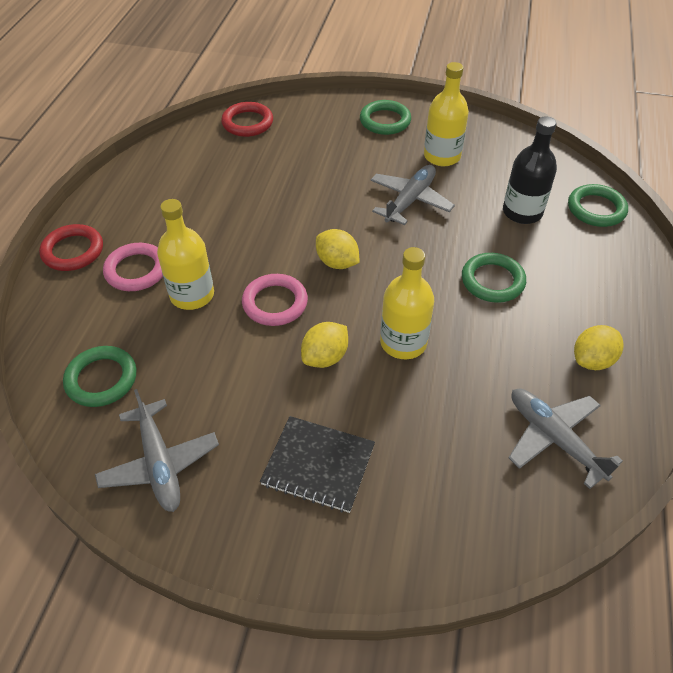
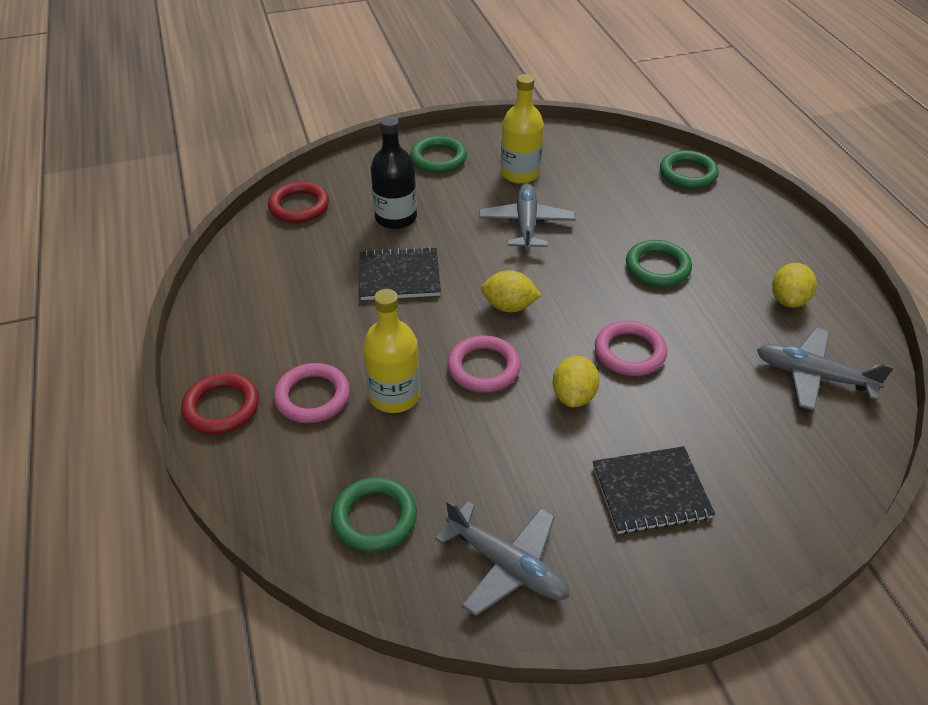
camera: 30 degrees left, 5 degrees down
(274, 204) = (399, 276): none -> black notebook
(403, 342) = (629, 352): yellow bottle -> pink ring
(522, 212) = (631, 198): black bottle -> black bottle (396, 218)

